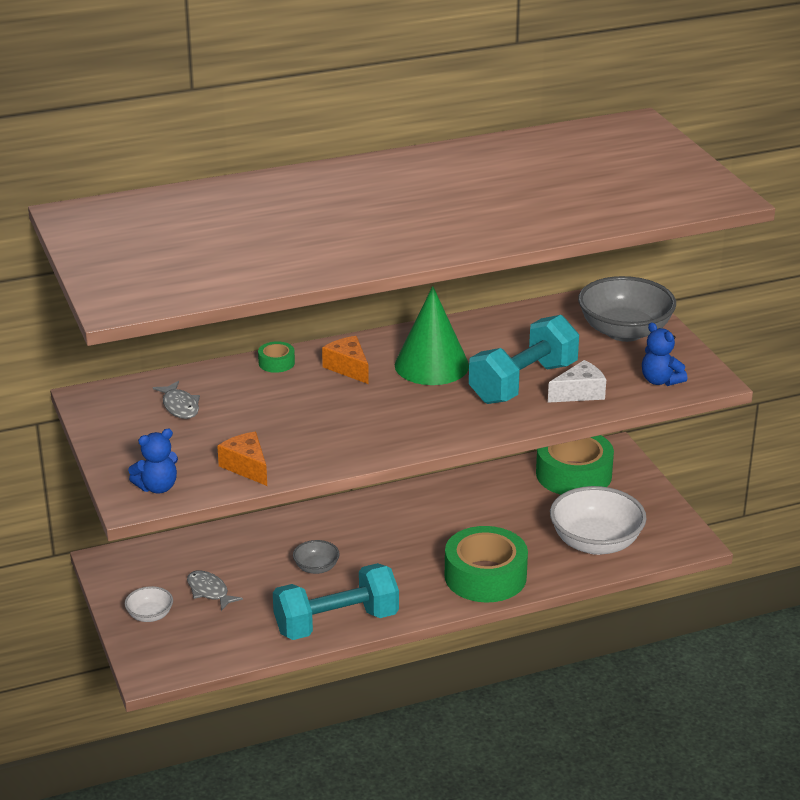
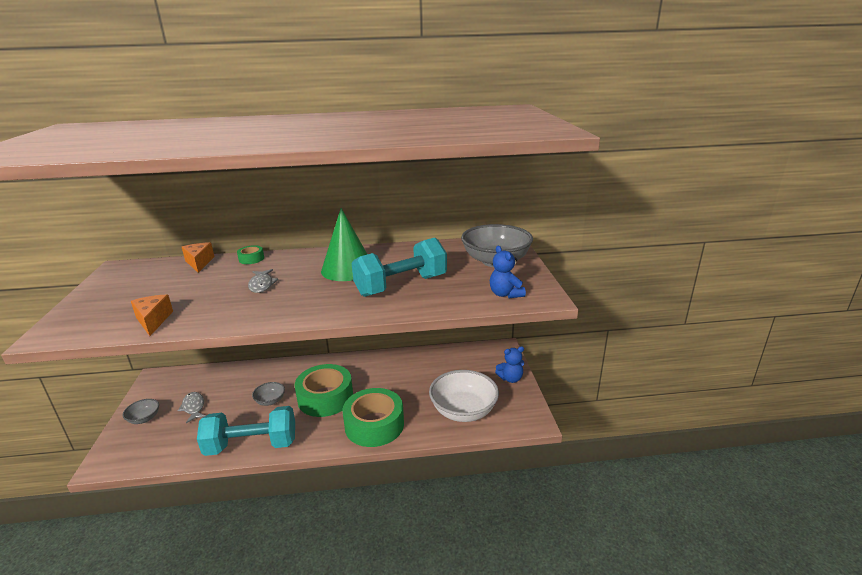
camera: 15 degrees right, 5 degrees down
(150, 615) = (144, 419): white bowl -> grey bowl
(157, 487) = (77, 327): blue teddy bear -> blue teddy bear (510, 378)
(180, 406) = (163, 277): grey fish -> grey fish (262, 285)
(348, 368) = (292, 265): orange cheese -> orange cheese (199, 263)
(573, 474) = (470, 360): green tape -> green tape (325, 398)
(579, 393) = (438, 296): white cheese -> none

